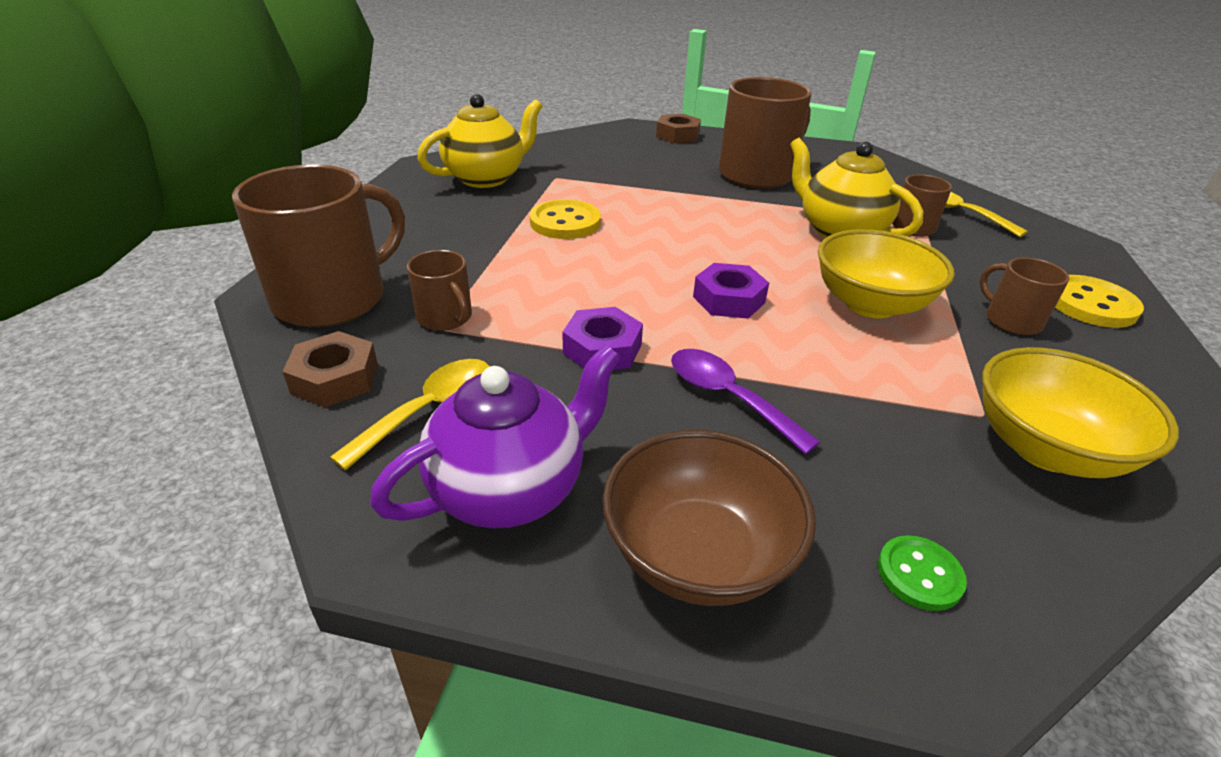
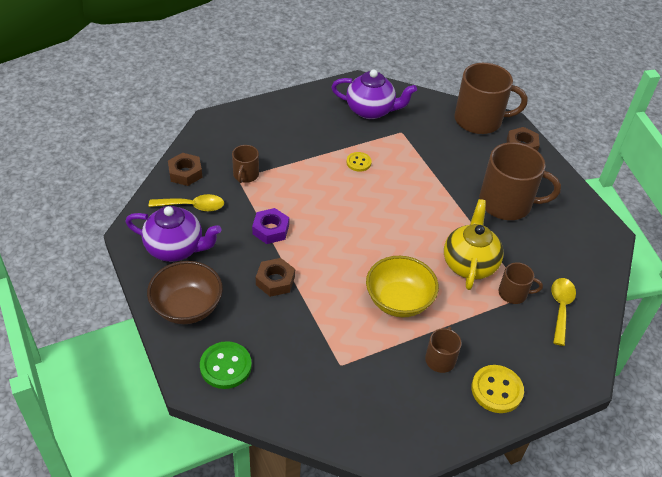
camera: 50 degrees right, 10 degrees up
(333, 298) = (226, 138): brown mug -> brown mug (479, 120)
(486, 178) = (371, 110): yellow teapot -> purple teapot
(565, 222) = (358, 162): yellow button -> yellow button, size x0.61
(728, 398) = (275, 281): purple spoon -> brown nut
(729, 299) = (349, 250): purple nut -> none
(919, 574) = (225, 366): green button -> green button, size x1.64
(1045, 449) = (334, 390): yellow bowl -> none

